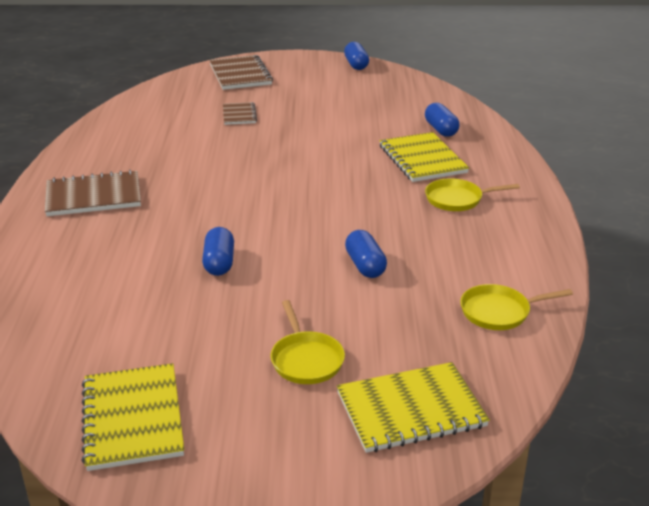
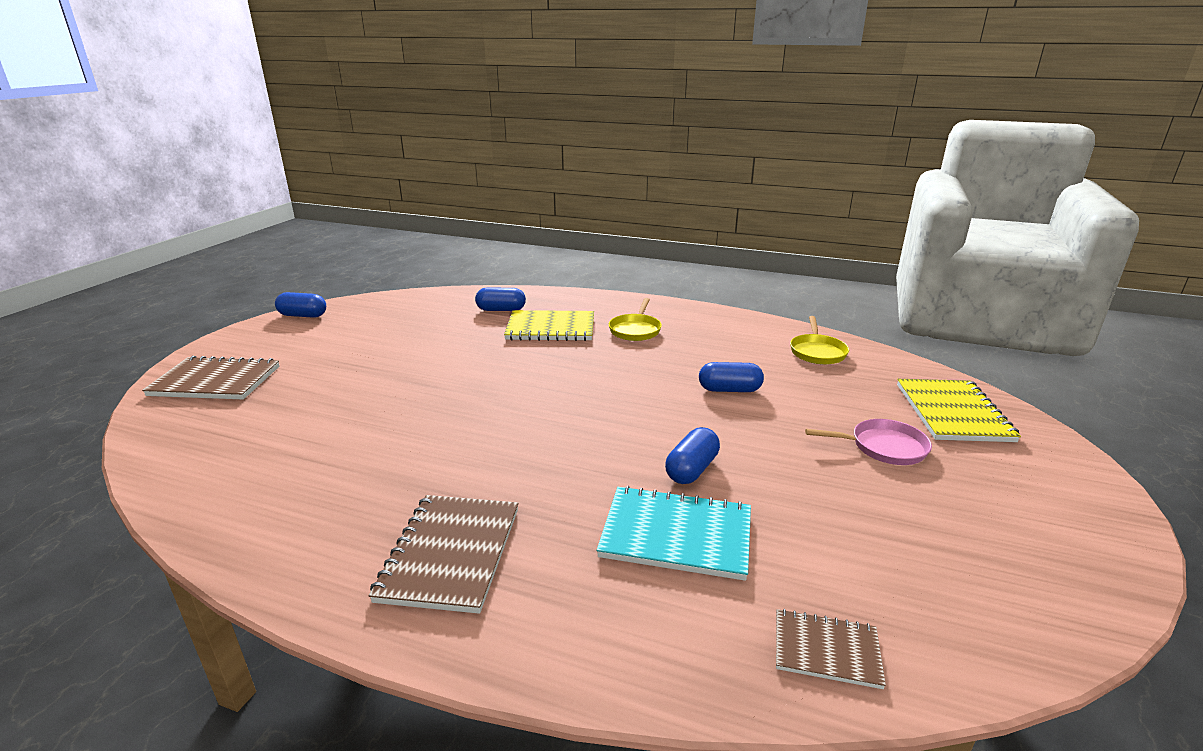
camera: 70 degrees left, 5 degrees down
(133, 418) = (1000, 575): yellow notebook -> none
(136, 267) = (676, 535): none -> turquoise notebook
(219, 263) = (692, 469): blue capsule -> blue capsule turned 75 degrees counterclockwise
(239, 115) = (334, 400): brown notebook -> brown notebook (826, 650)
(306, 359) = (883, 447): yellow pan -> pink pan

